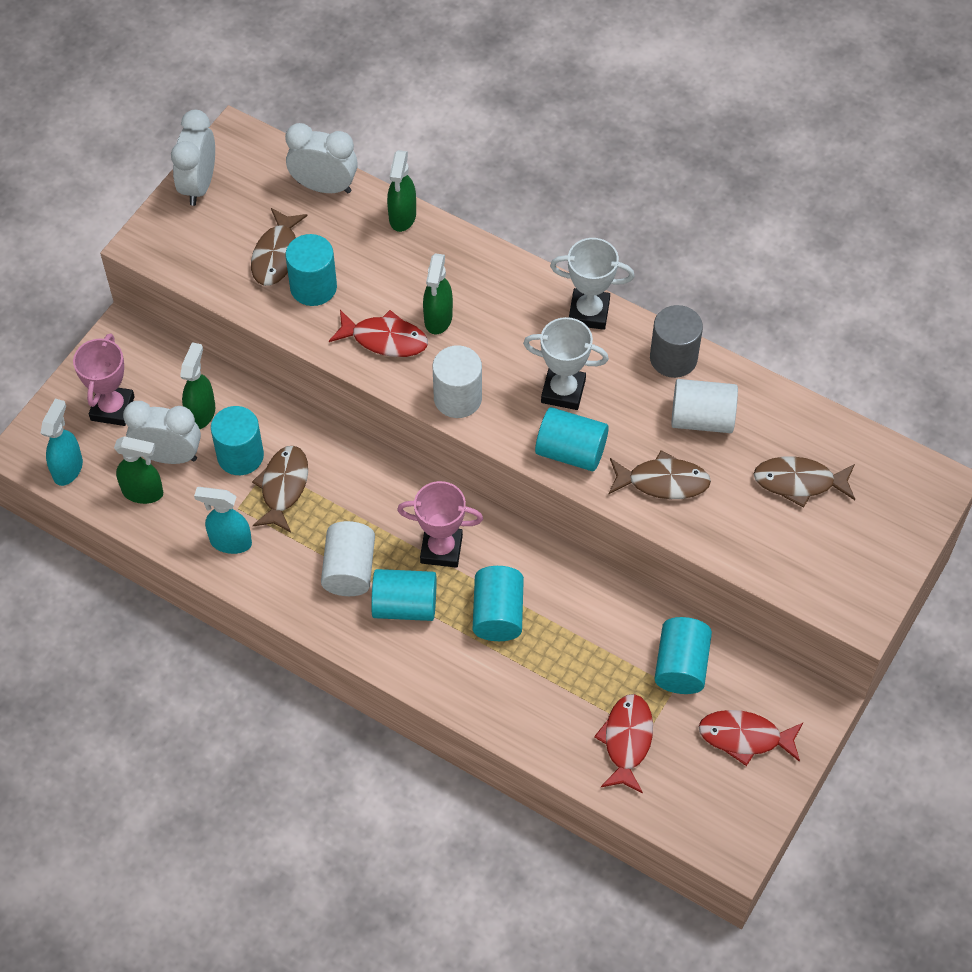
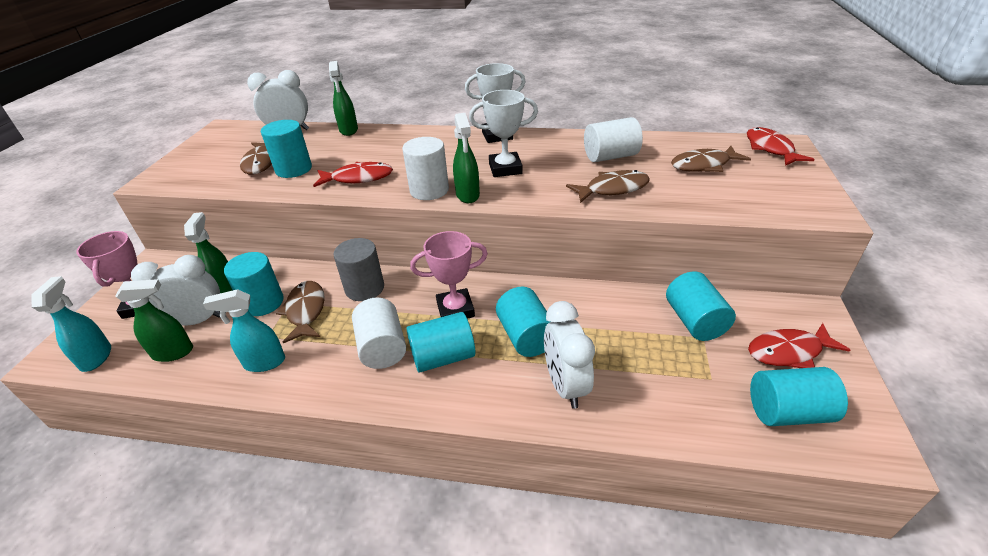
camera: 20 degrees left, 20 degrees down
(199, 185) = (195, 149): white clock -> white clock (565, 385)
(438, 319) = (394, 161): green spray bottle -> green spray bottle (467, 195)
(571, 451) = (533, 193): turquoise cylinder -> turquoise cylinder (787, 412)
(627, 741) = (700, 391): red fish -> red fish (770, 149)
(673, 358) = (567, 139): grey cylinder -> grey cylinder (364, 288)

